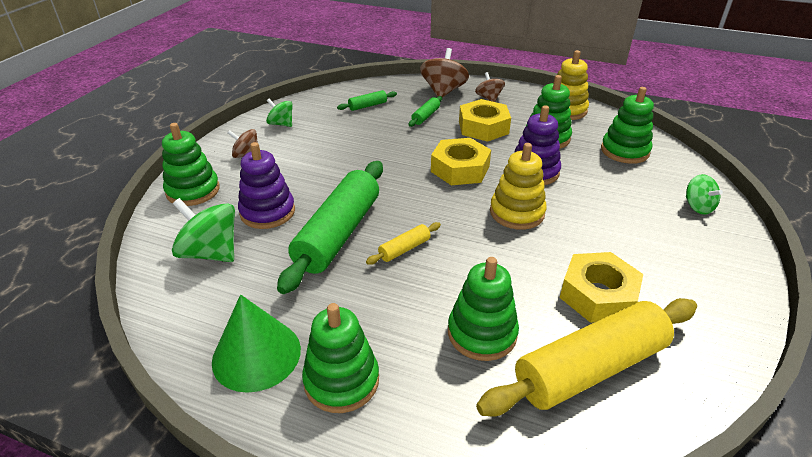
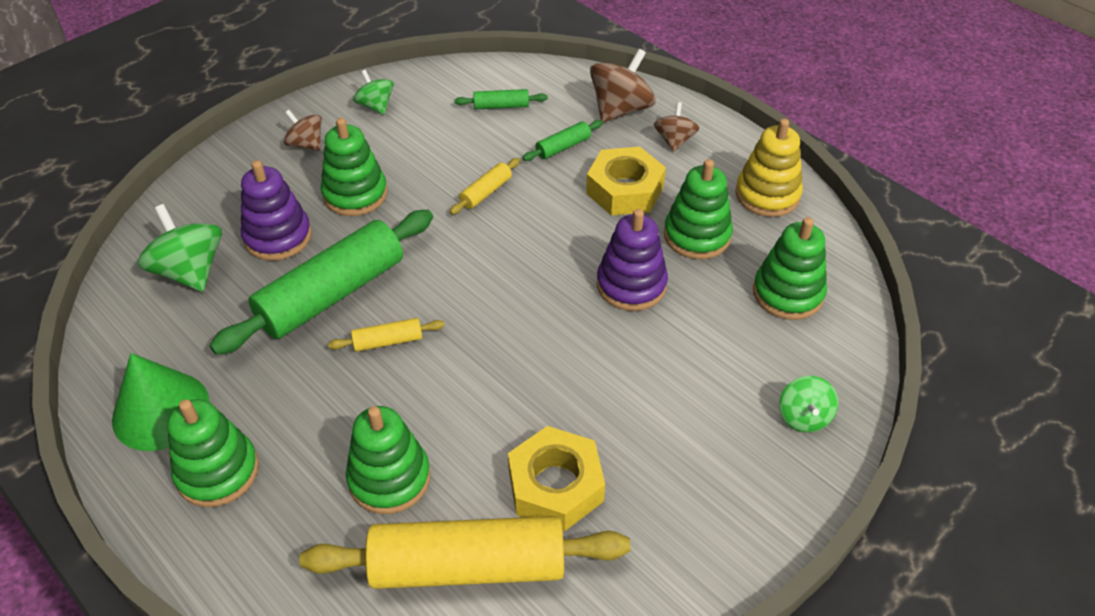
camera: 25 degrees right, 10 degrees up
(193, 191) = (220, 179): green stacking toy -> green stacking toy (355, 194)
(397, 150) = (486, 192): none -> yellow rolling pin
(460, 169) = (540, 248): yellow nut -> none
(517, 213) = (556, 339): yellow stacking toy -> none

